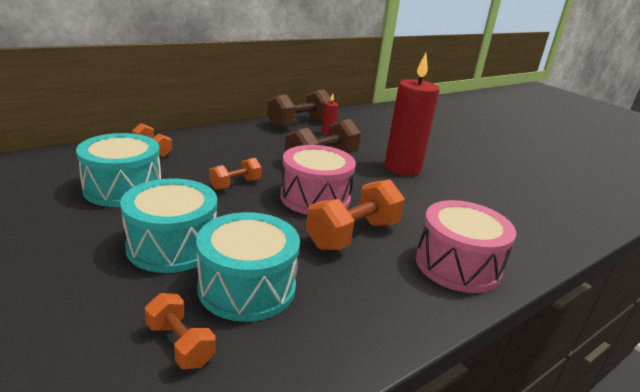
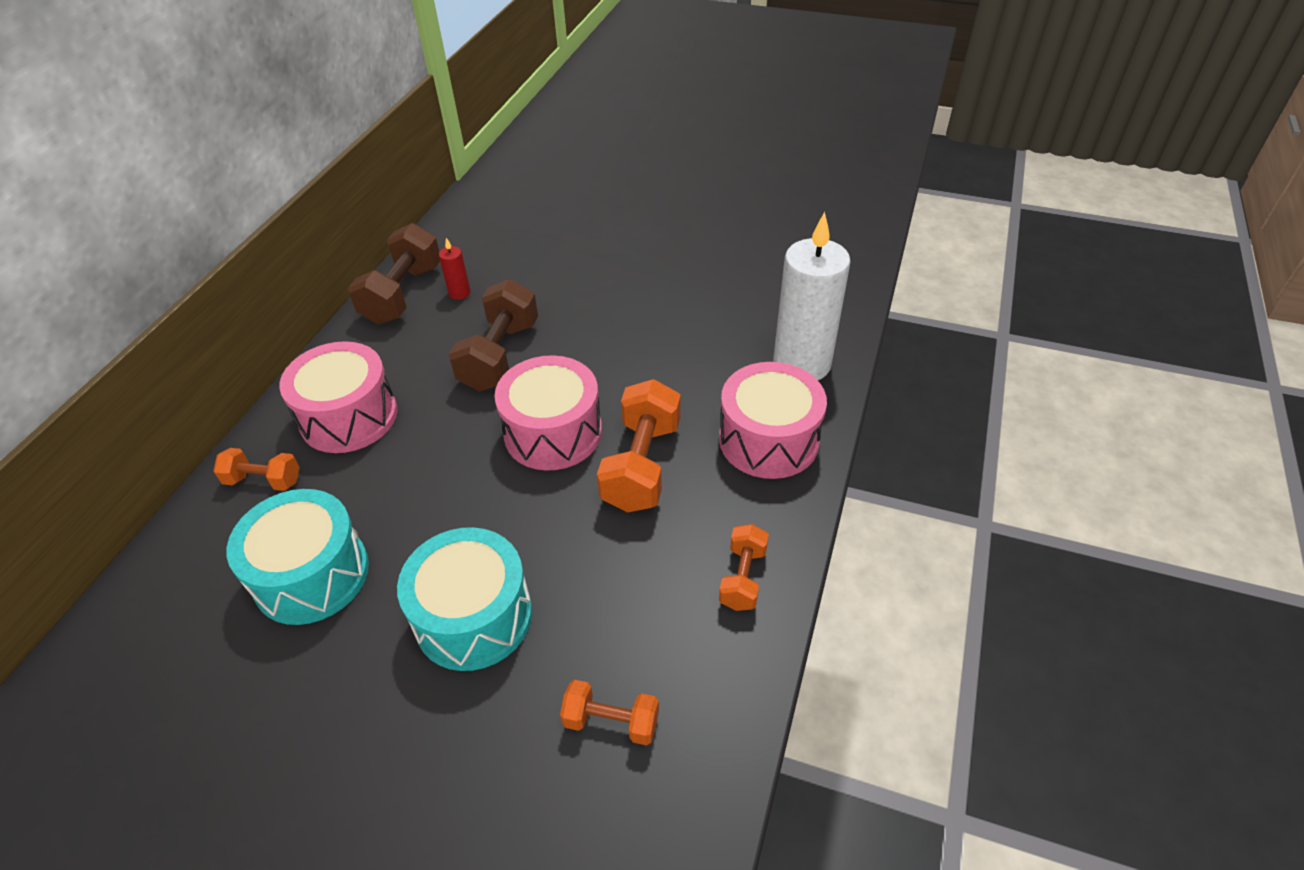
camera: 30 degrees left, 20 degrees up
(219, 148) = (349, 417): none -> pink drum
(235, 184) = (441, 472): orange dumbbell -> orange dumbbell (743, 578)
(247, 287) = (605, 613): turquoise drum -> none
(402, 168) = (604, 310): red candle -> none
(519, 242) = (801, 364): none -> white candle

